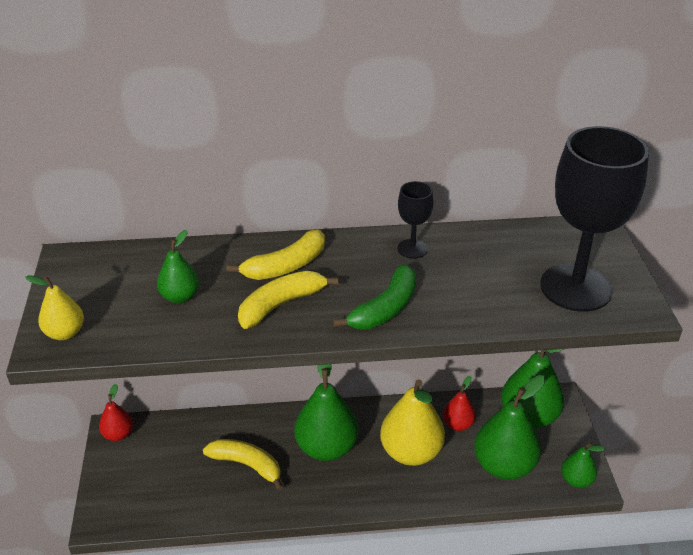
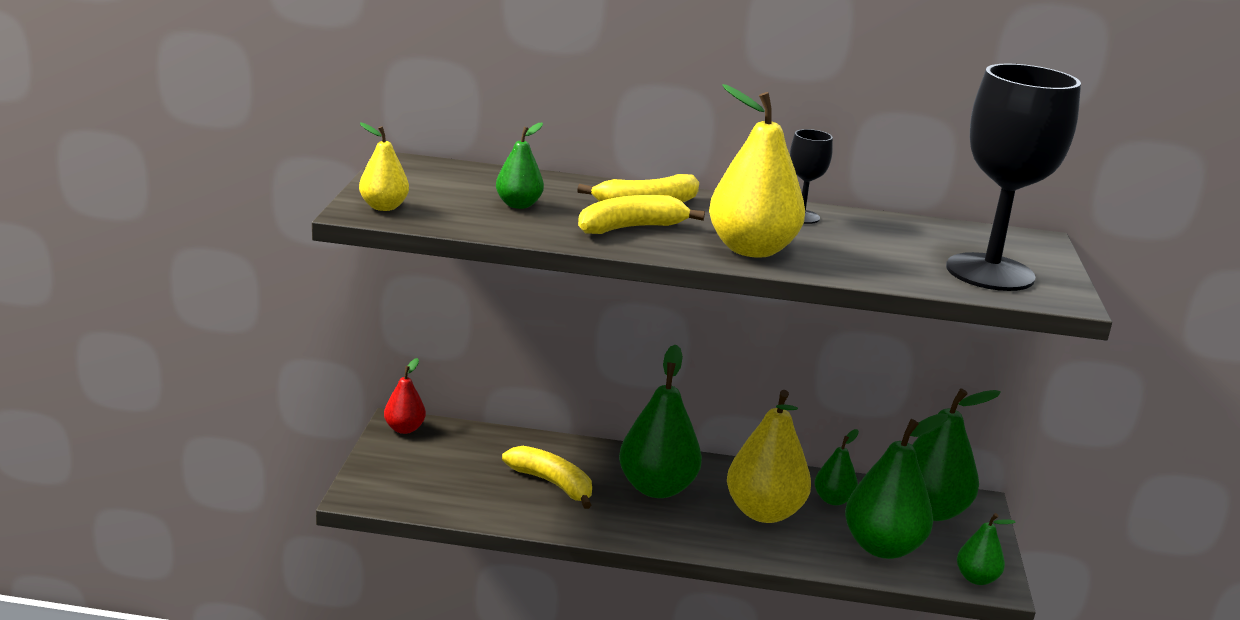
camera: 10 degrees right, 15 degrees down
(385, 309) = (751, 249): green banana -> yellow pear
(458, 424) = (833, 500): red pear -> green pear

